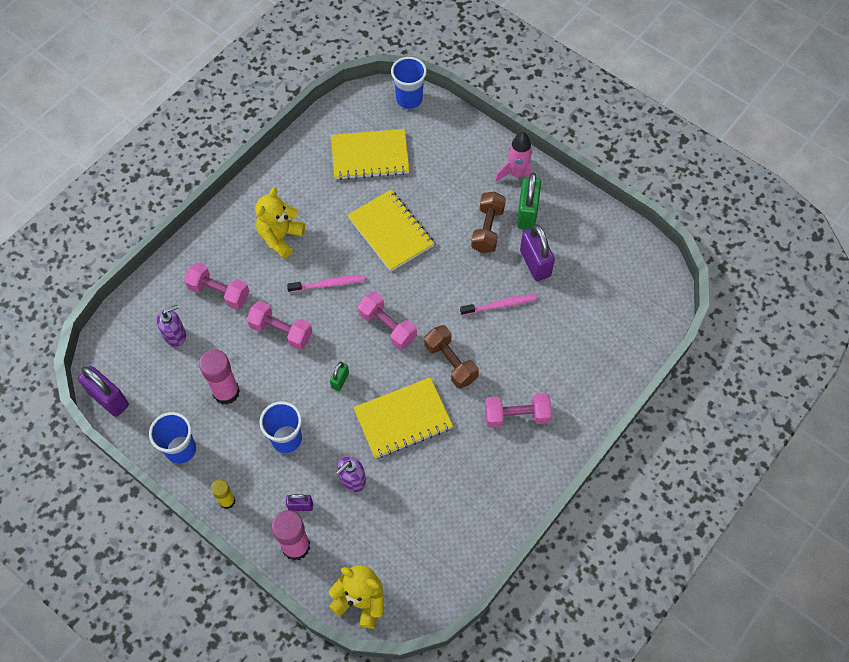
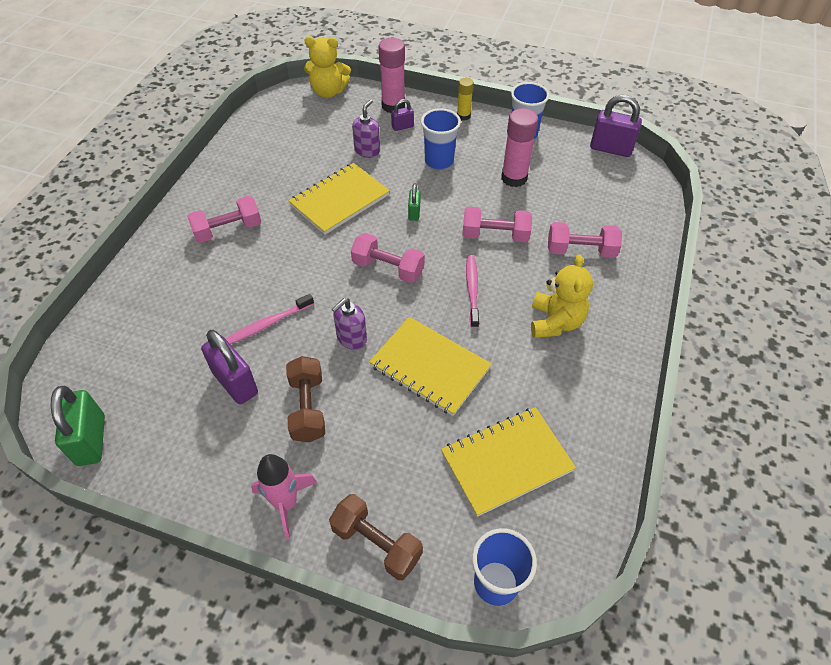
camera: 160 degrees right, 10 degrees down
(175, 335) = (593, 205): purple soap dispenser -> purple soap dispenser (351, 338)
(328, 284) = (472, 290): pink toothbrush -> pink toothbrush turned 120 degrees clockwise
(450, 362) = (308, 255): brown dumbbell -> brown dumbbell (376, 543)
(527, 213) = (259, 447): green padlock -> green padlock (91, 440)

